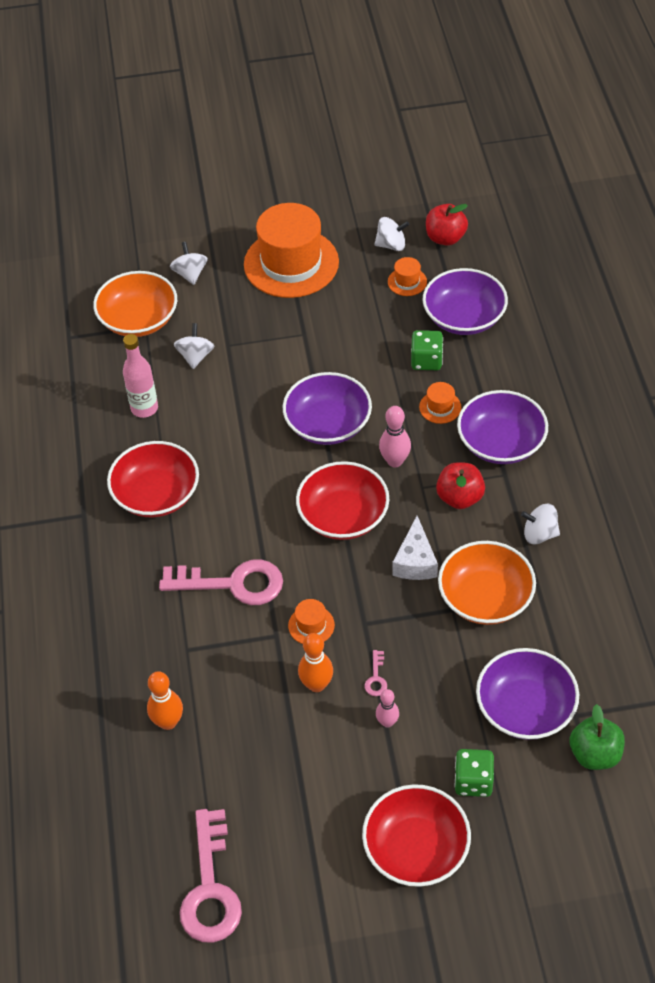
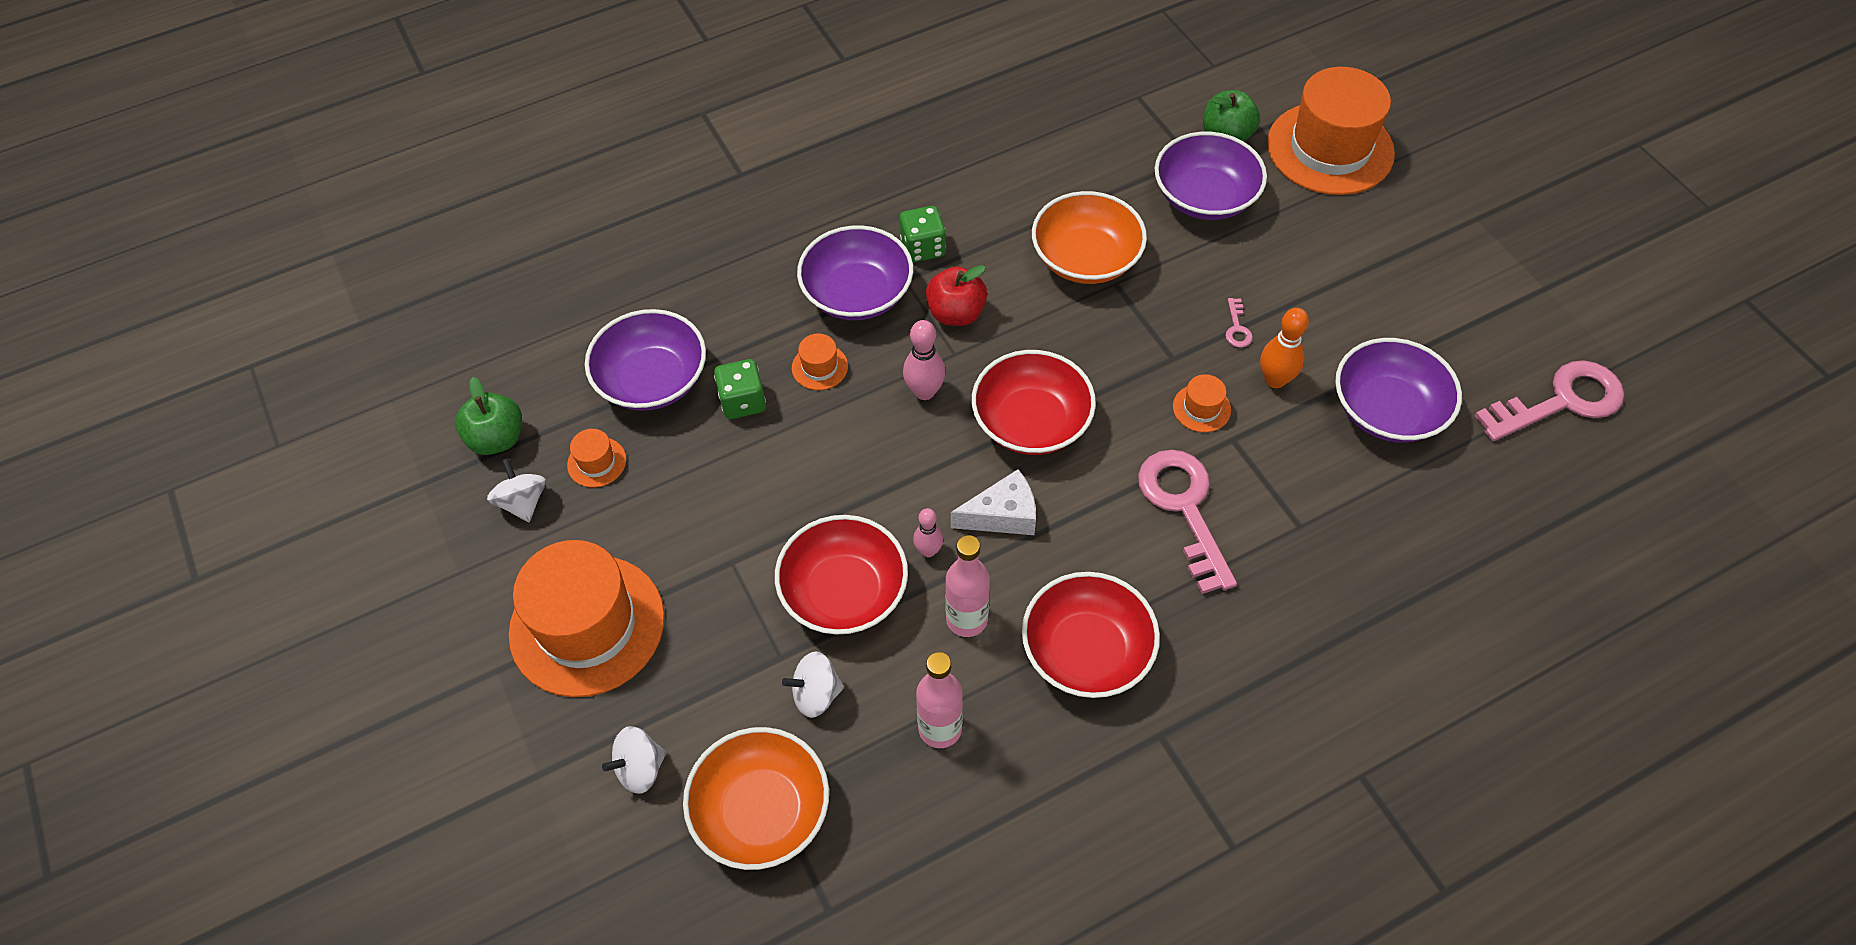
camera: 110 degrees left, 5 degrees up
(168, 722) = (1403, 510): orange bowling pin -> none
(208, 439) = (967, 619): none -> pink bottle
(328, 424) = (889, 482): purple bowl -> purple bowl (1387, 410)
(376, 678) = (1237, 328): pink key -> pink key turned 105 degrees clockwise
(387, 722) = (1284, 304): pink bowling pin -> pink bowling pin (928, 551)
(415, 561) = (1066, 333): white cheese -> white cheese (1002, 515)
(416, 848) = (1407, 245): red bowl -> red bowl (844, 592)
(445, 238) = (497, 438): red apple -> green apple
(473, 781) = (1309, 218): green dice -> green dice (923, 247)
(539, 534) = (978, 230): white spinning top -> none
(553, 836) = (1330, 148): none -> orange hat

